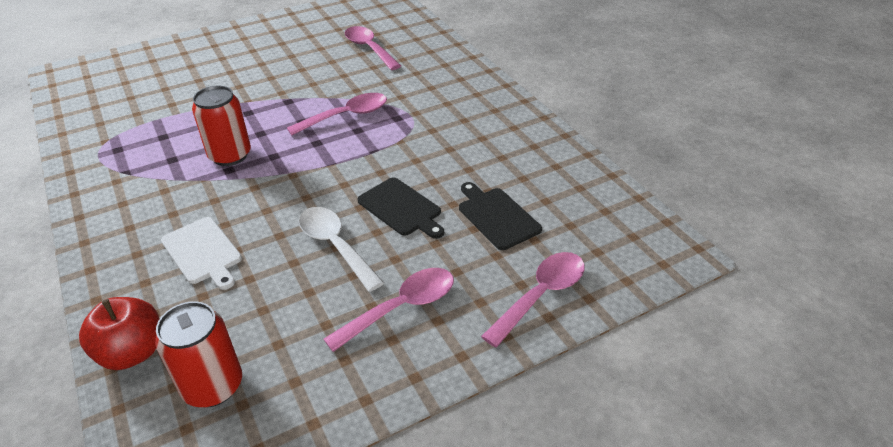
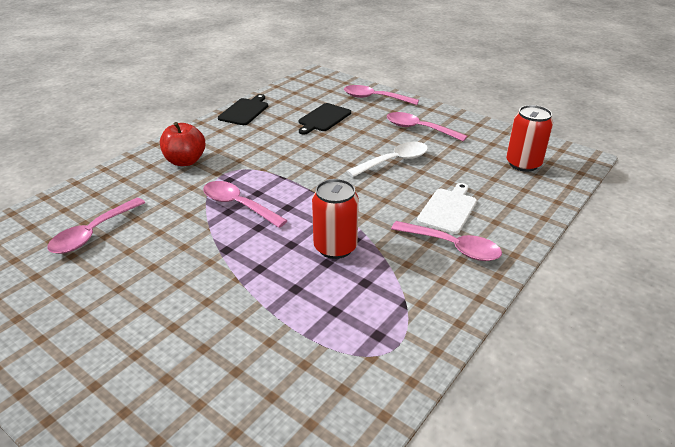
camera: 115 degrees left, 5 degrees down
(132, 352) = (540, 198): red apple -> red apple (185, 161)
(149, 228) = (452, 247): none -> pink spoon
(335, 246) = (394, 161): white spoon -> white spoon turned 150 degrees counterclockwise
(401, 208) = (340, 149): black cutting board -> black cutting board (244, 111)

